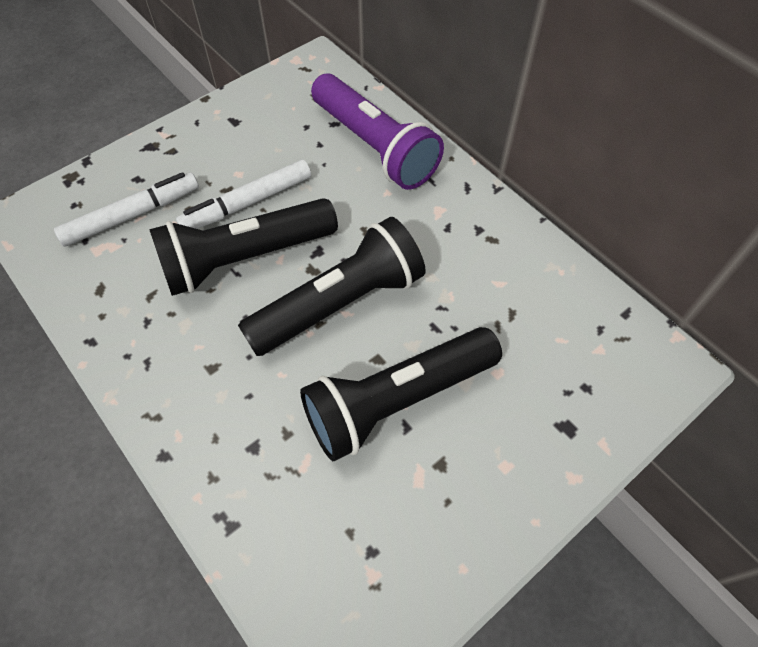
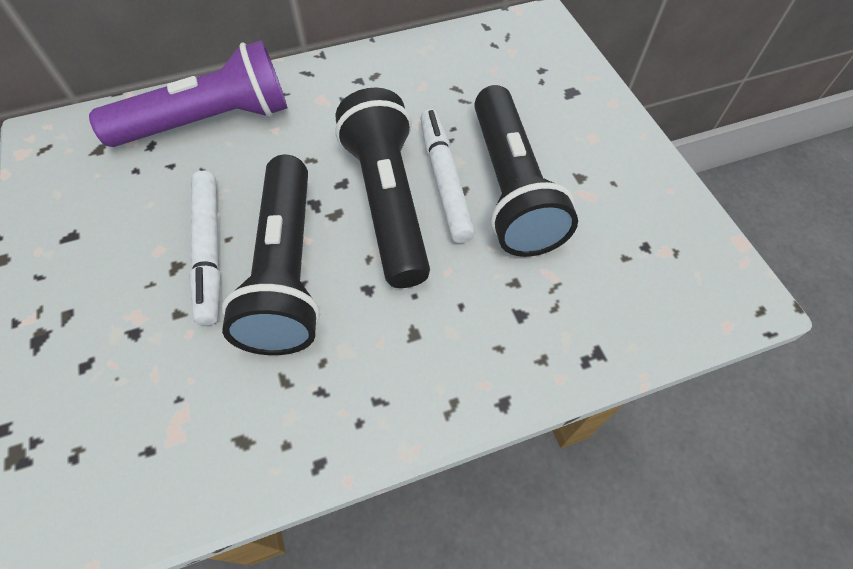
camera: 70 degrees left, 0 degrees up
(132, 215) = (145, 381): white marker -> white marker (445, 180)

